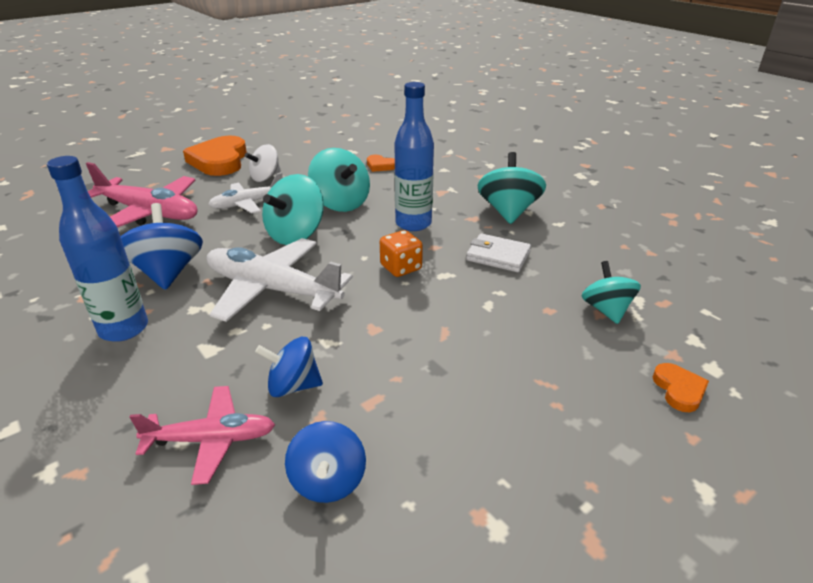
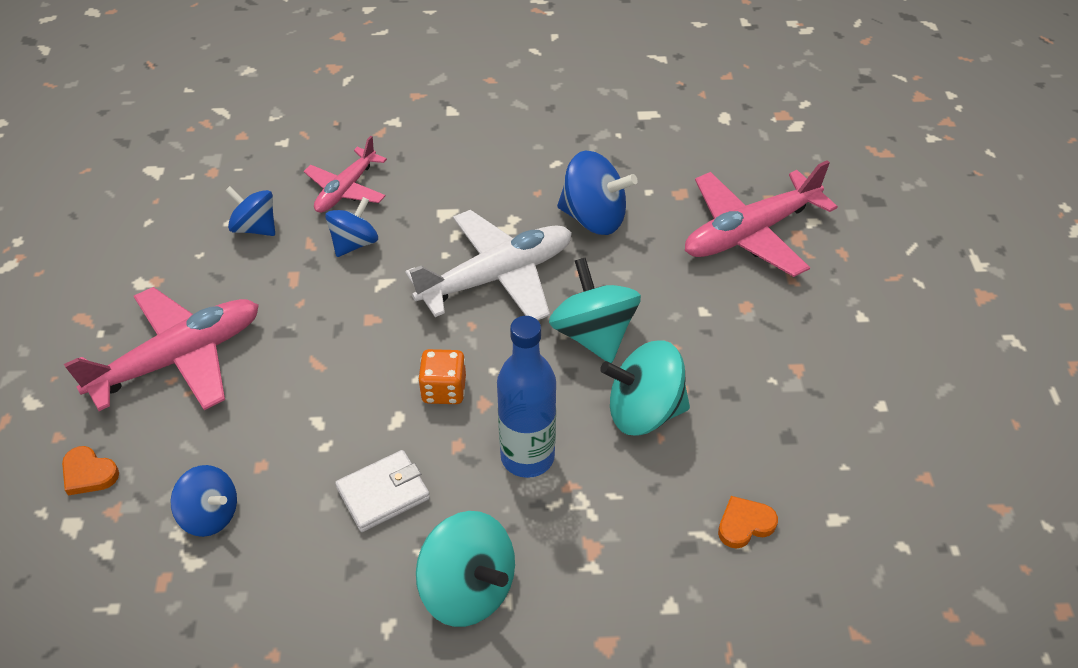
camera: 125 degrees right, 15 degrees up
(124, 329) = (521, 175): blue bottle -> none
(219, 161) = (891, 338): orange heart -> none
(247, 204) = (713, 321): white plane -> none
(265, 177) = (790, 367): white spinning top -> none
(535, 415) = (179, 359): none -> pink plane
(606, 310) = (210, 514): turquoise spinning top -> blue spinning top

